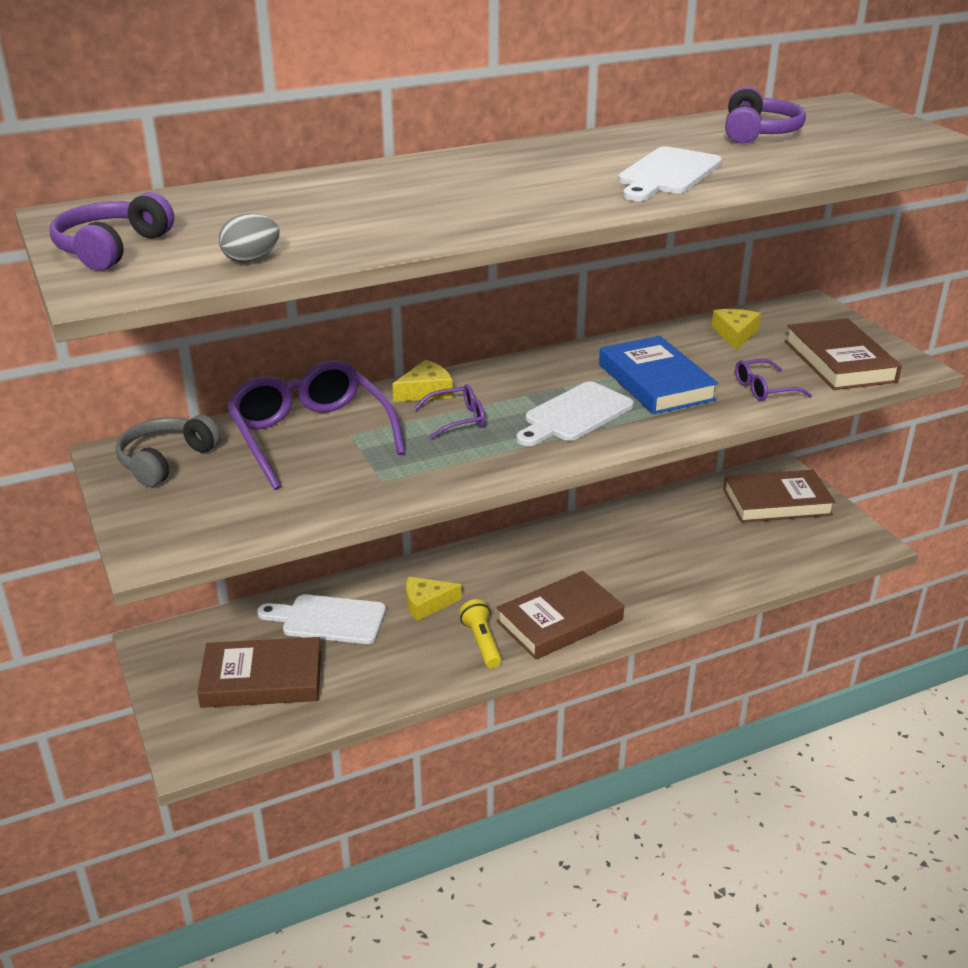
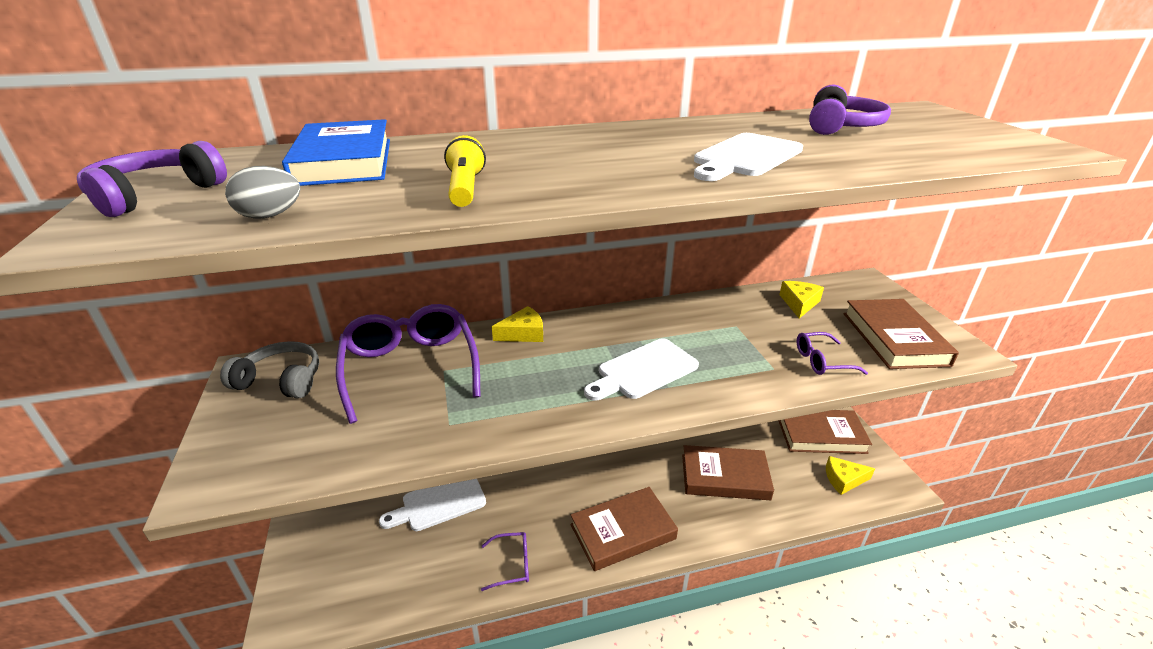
camera: 10 degrees right, 0 degrees up
(165, 461) = (281, 380): grey headphones -> grey headphones turned 60 degrees clockwise
(262, 679) = (367, 556): brown book -> brown book (724, 477)
(328, 619) = (439, 503): white cutting board -> white cutting board turned 45 degrees counterclockwise
(426, 604) = (519, 498): yellow cheese -> yellow cheese (844, 479)
(457, 419) = (539, 364): purple glasses -> purple glasses (512, 564)
(482, 642) = (553, 545): yellow flashlight -> yellow flashlight (465, 188)
(655, 382) = (723, 344): blue book -> blue book (344, 161)

